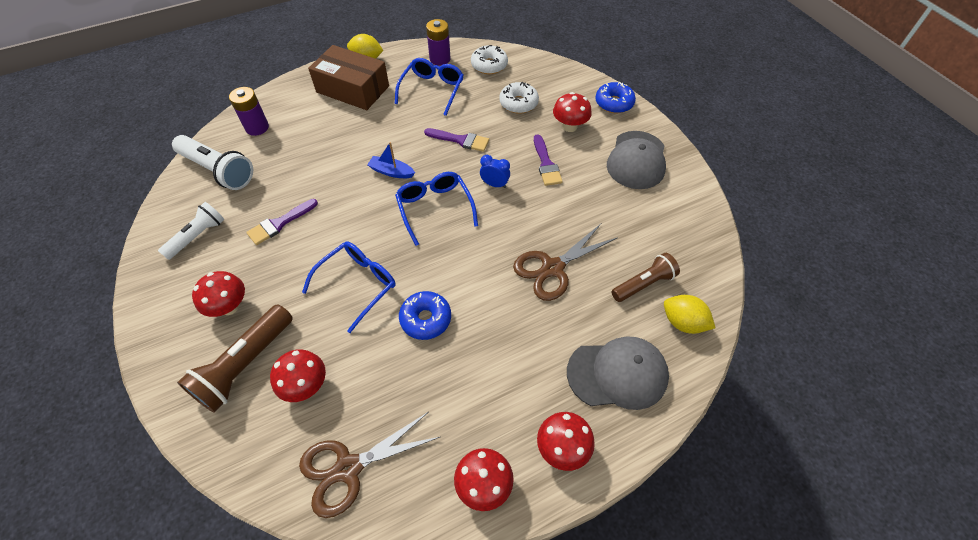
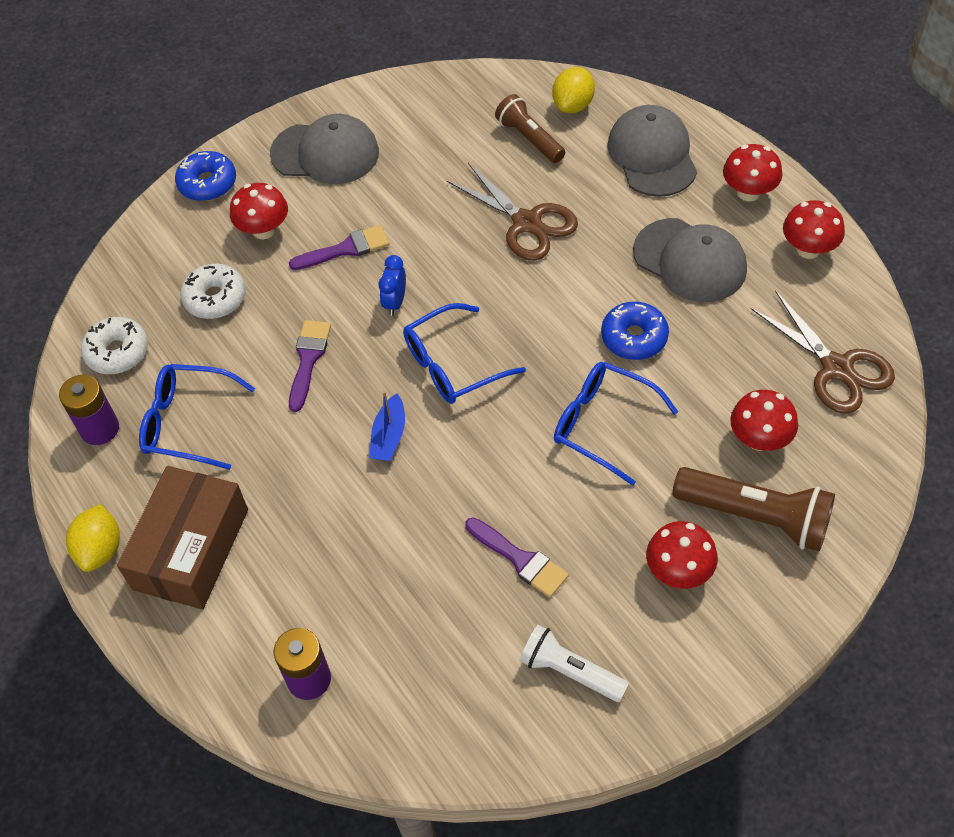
camera: 95 degrees left, 0 degrees up
(218, 170) = (424, 702): white flashlight -> none
(492, 377) = (690, 260): none -> grey cap

